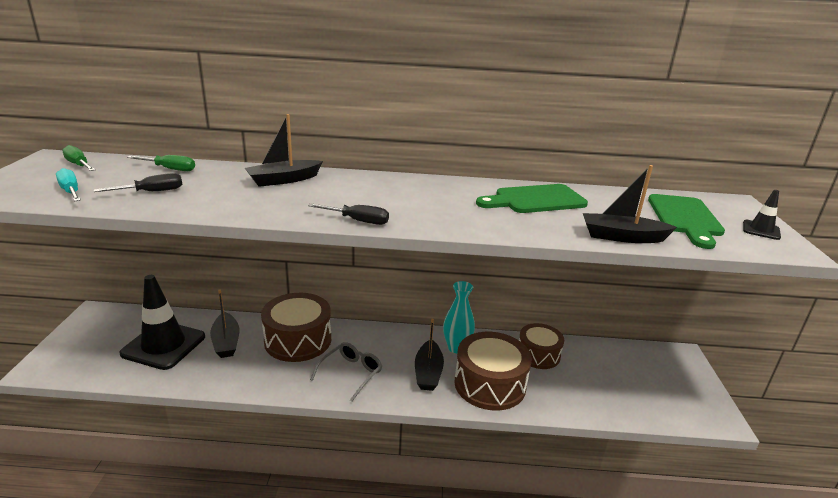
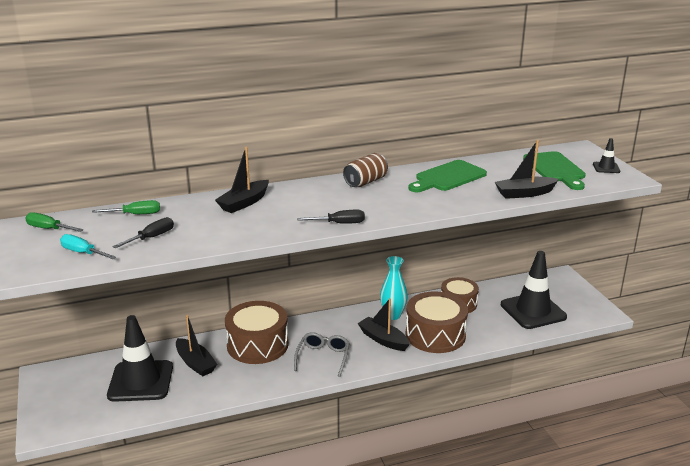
camera: 20 degrees left, 0 degrees up
(428, 372) = (383, 339): black boat -> black boat turned 150 degrees clockwise
(434, 186) = (365, 182): none -> brown can
(625, 389) = (533, 311): none -> black traffic cone

